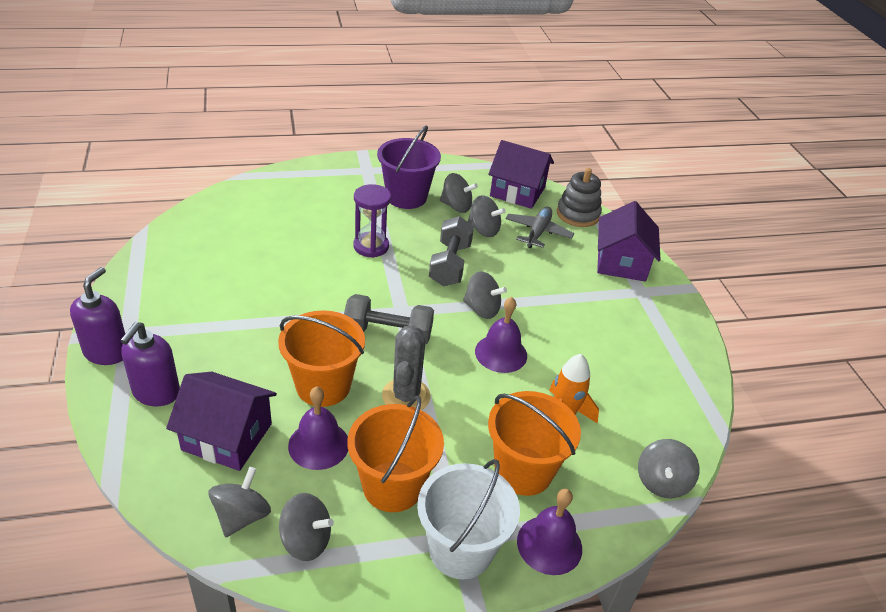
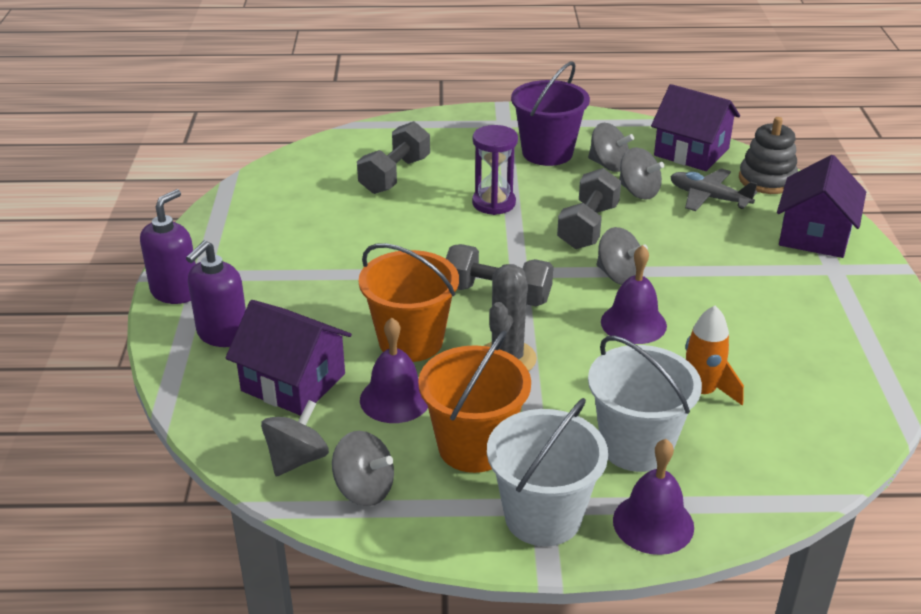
camera: 15 degrees right, 5 degrees down
(285, 223) = (395, 175): none -> grey dumbbell
(523, 471) = (636, 446): orange bucket -> white bucket
(538, 232) = (709, 198): grey plane -> grey plane turned 90 degrees counterclockwise
(662, 482) = (814, 474): grey spinning top -> none

